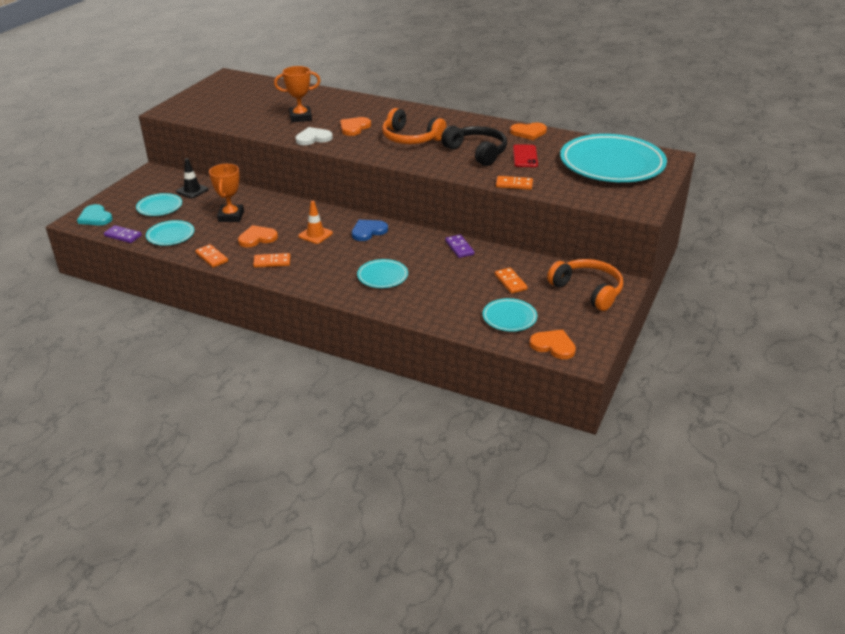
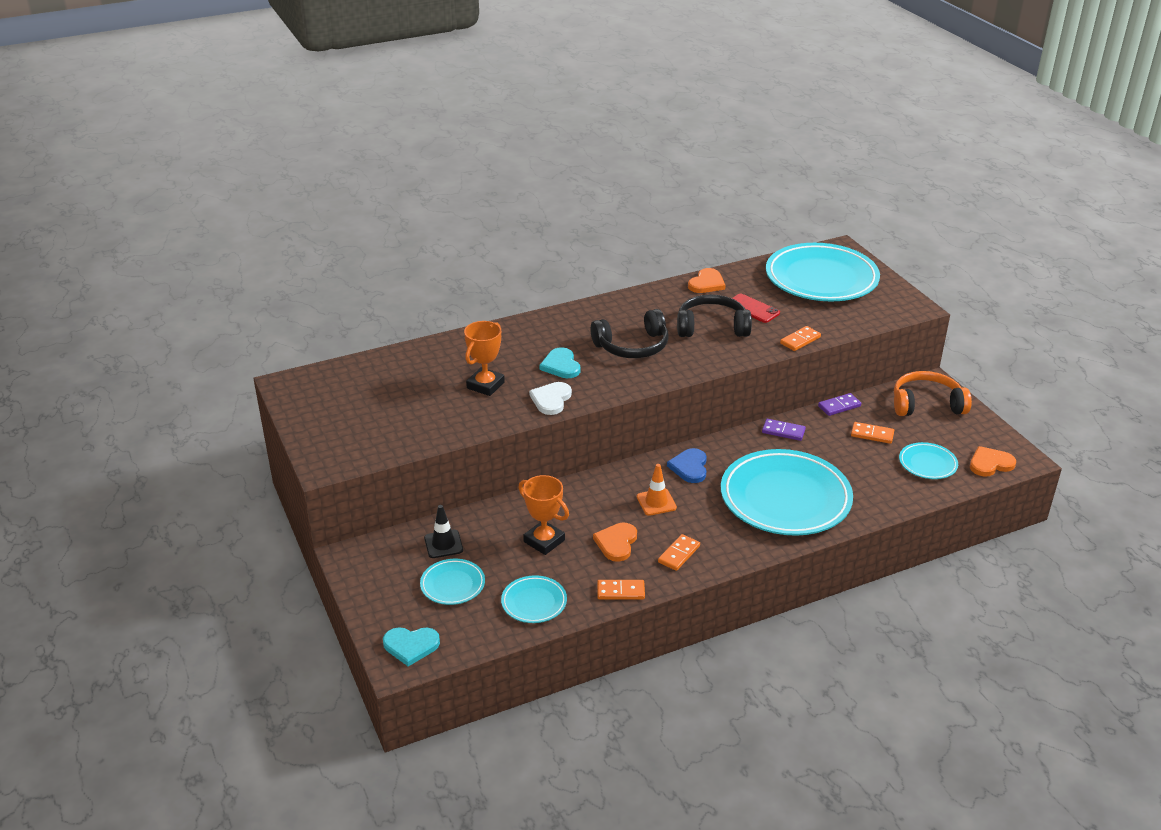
camera: 50 degrees left, 0 degrees up
(123, 236) = (488, 640): purple domino -> purple domino (839, 406)
(354, 128) = (561, 365): orange heart -> turquoise heart
(382, 276) = (785, 498): turquoise plate -> turquoise plate, size x2.19
(410, 138) = (632, 346): orange headphones -> black headphones

